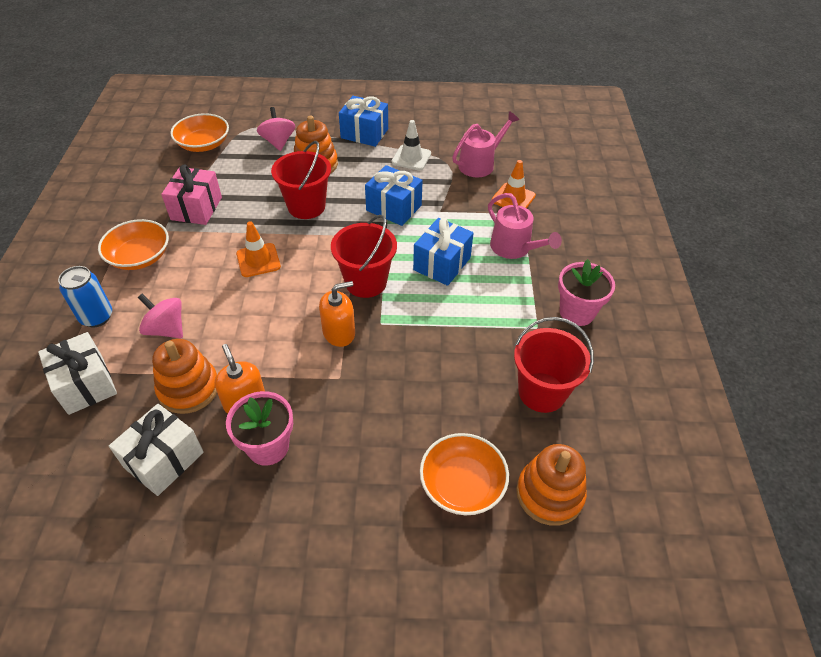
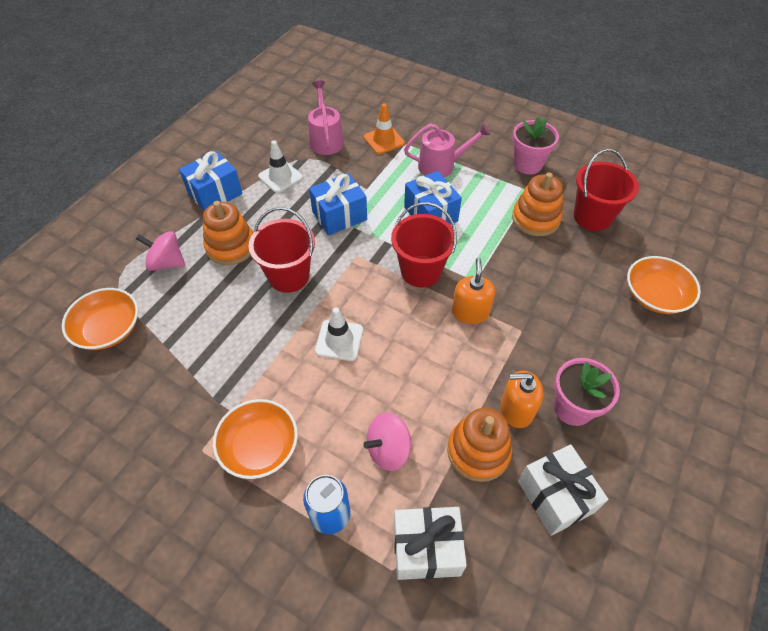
camera: 60 degrees left, 5 degrees up
(196, 208) = (219, 369): pink gift -> none
(258, 260) = (339, 340): orange traffic cone -> white traffic cone
(549, 494) = (679, 253): orange stacking toy -> orange stacking toy (535, 219)

